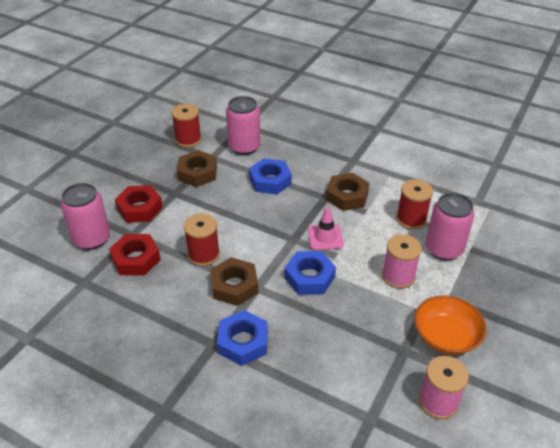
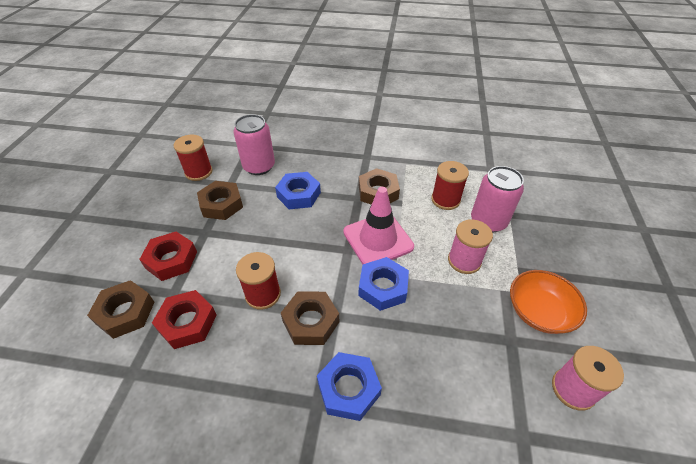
camera: 20 degrees left, 5 degrees up
(92, 239) = (125, 312): pink can -> brown nut
(325, 237) = (378, 239): pink traffic cone -> pink traffic cone, size x1.68

